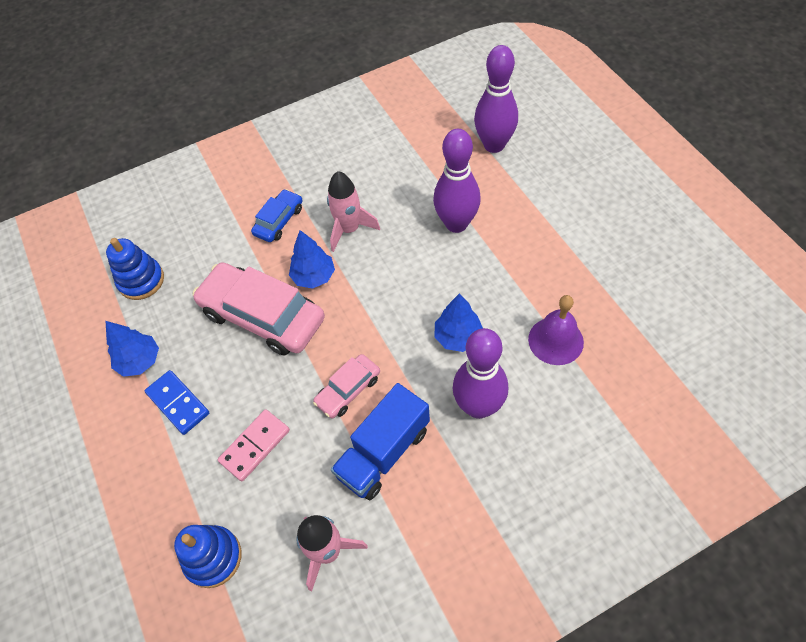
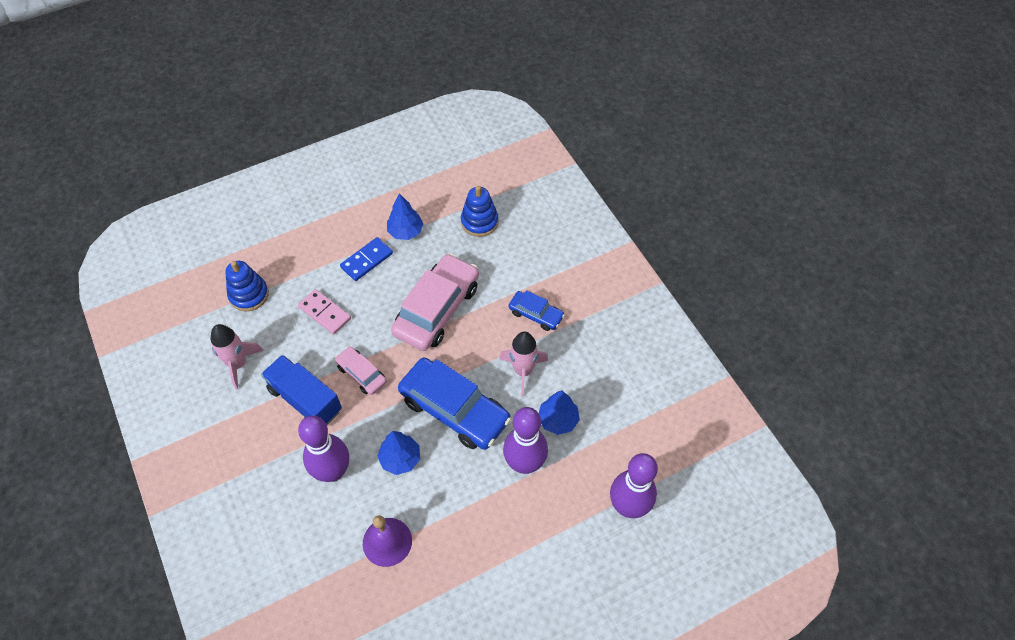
camera: 85 degrees right, 0 degrees up
(314, 276) = (473, 344): blue tree -> blue tree (558, 420)
(396, 289) = (454, 410): none -> blue car

